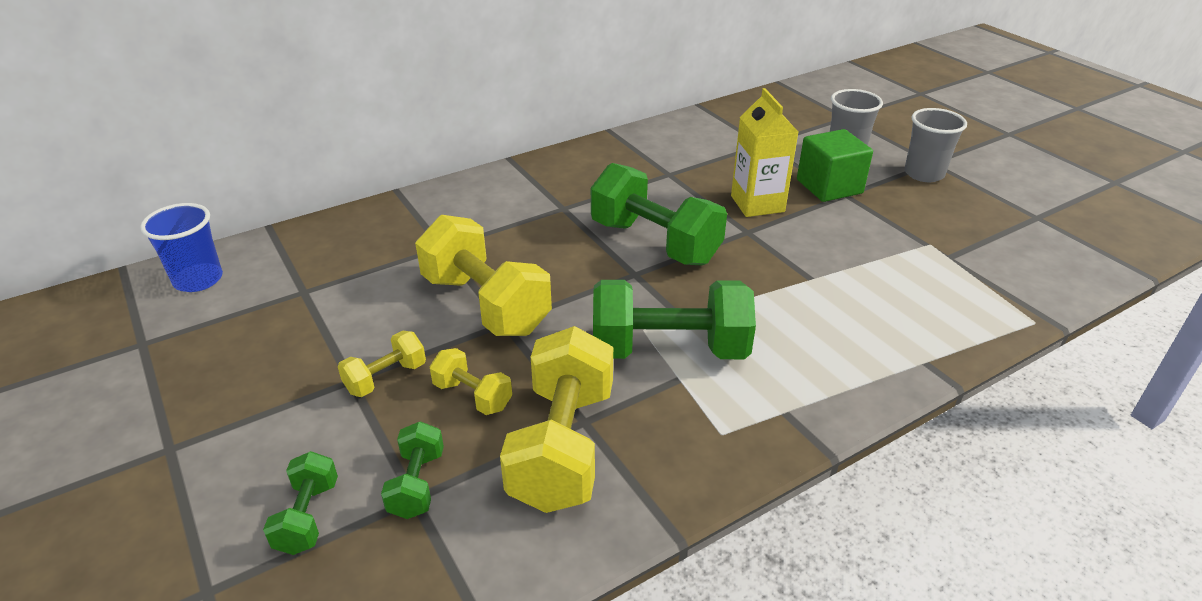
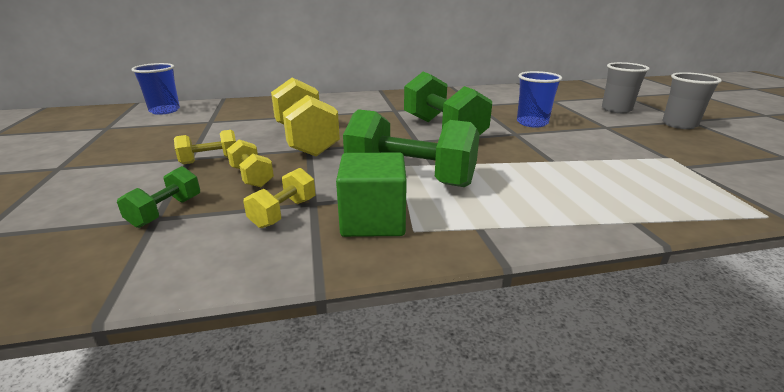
camera: 20 degrees right, 10 degrees down
(308, 517) = (82, 213): green dumbbell -> none
(563, 446) = (284, 213): yellow dumbbell -> yellow dumbbell, size x0.49
(757, 204) = (532, 123): yellow carton -> blue cup
(829, 186) = (594, 122): green cube -> green cube (373, 220)

